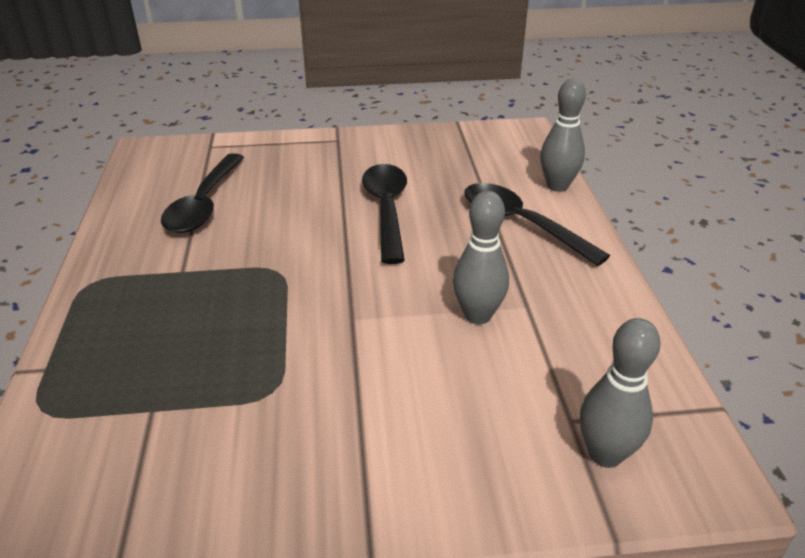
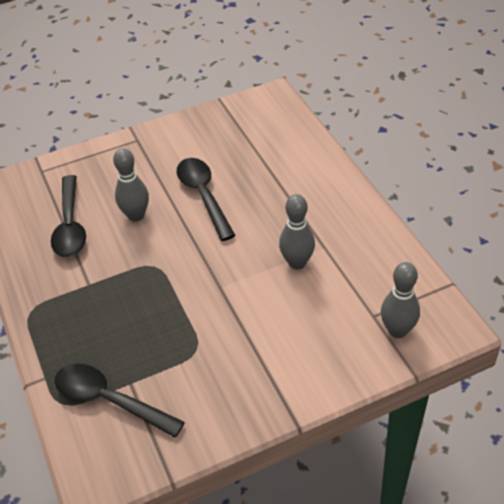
camera: 15 degrees left, 10 degrees up
(520, 223) = (299, 183): black spoon -> black spoon (109, 400)
(557, 186) = (313, 144): grey bowling pin -> grey bowling pin (136, 215)

